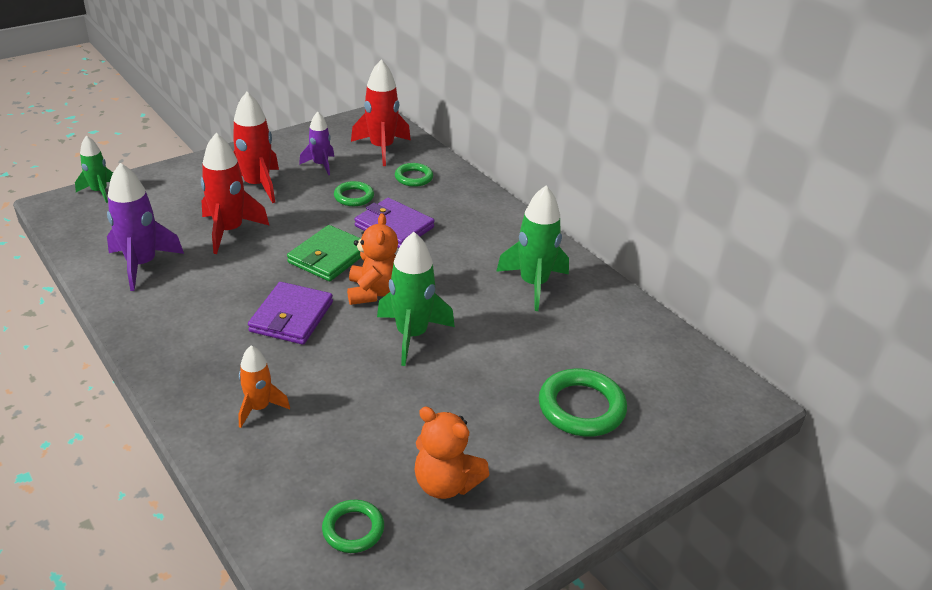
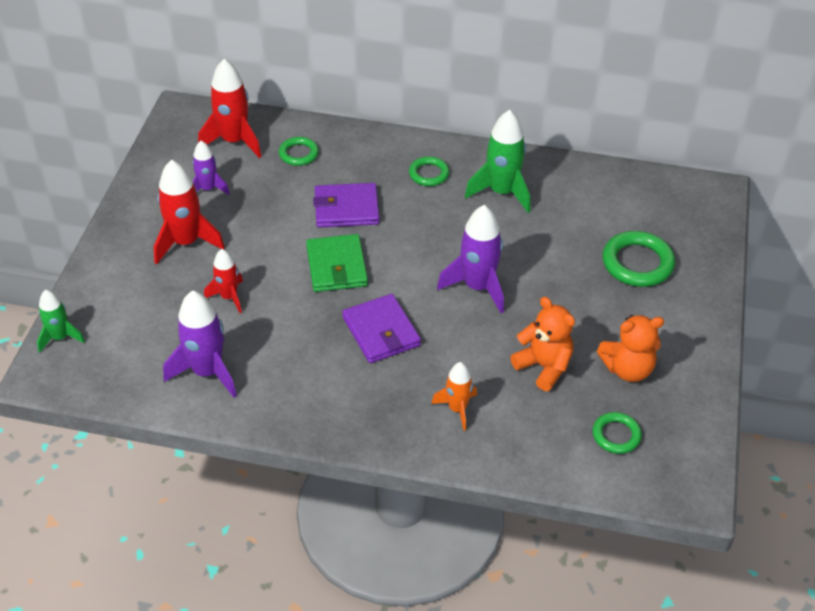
camera: 40 degrees left, 10 degrees up
(229, 231) = (228, 297): red rocket -> red rocket, size x0.60
(354, 197) = (278, 202): green ring -> green ring (429, 174)
(373, 292) = (408, 272): orange teddy bear -> orange teddy bear (544, 366)
(411, 335) = (477, 287): green rocket -> purple rocket

